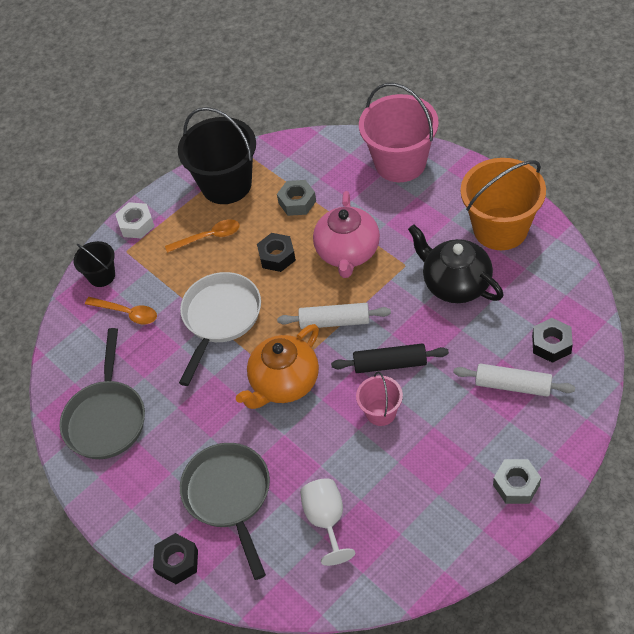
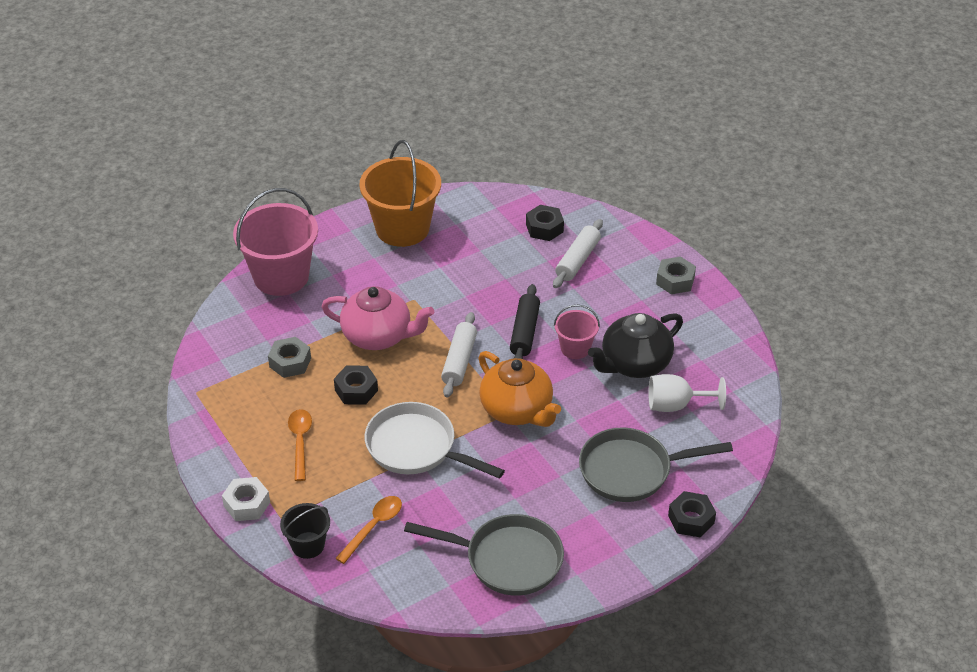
camera: 85 degrees left, 10 degrees down
(226, 184) = (231, 416): black bucket -> none
(455, 284) = (452, 271): black teapot -> black teapot (634, 364)

